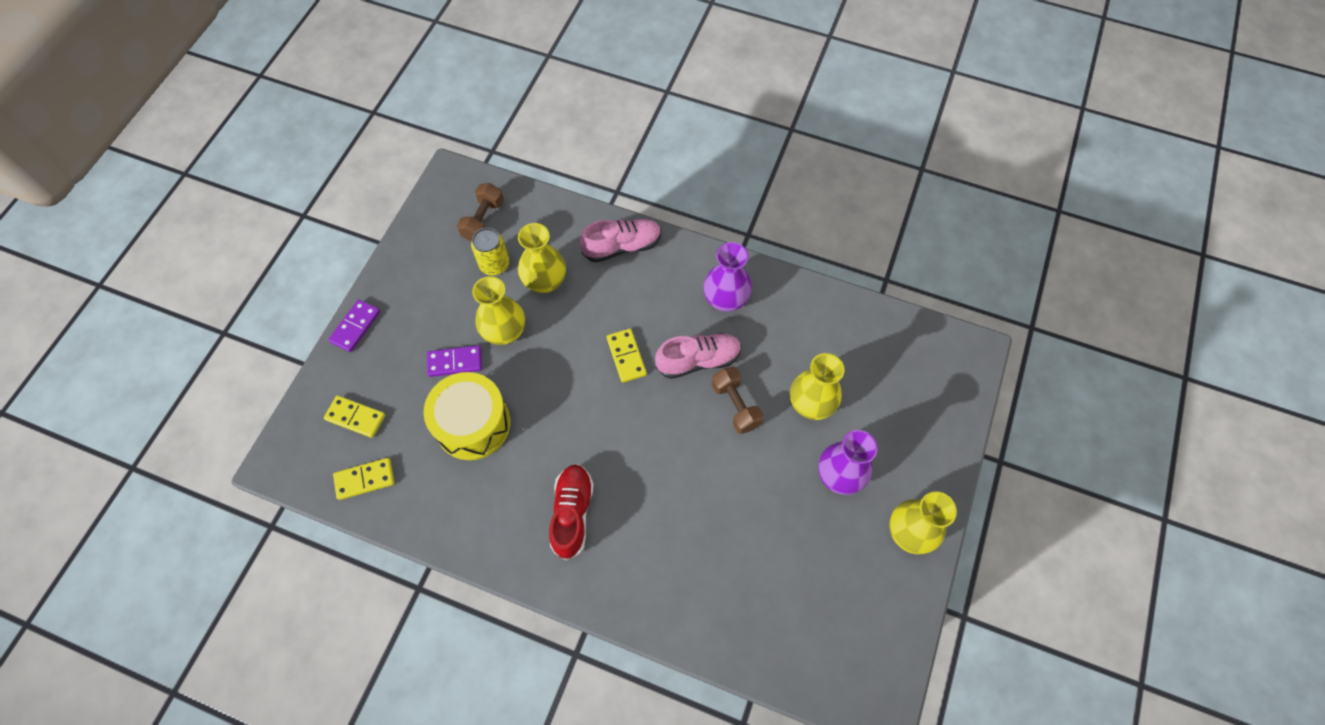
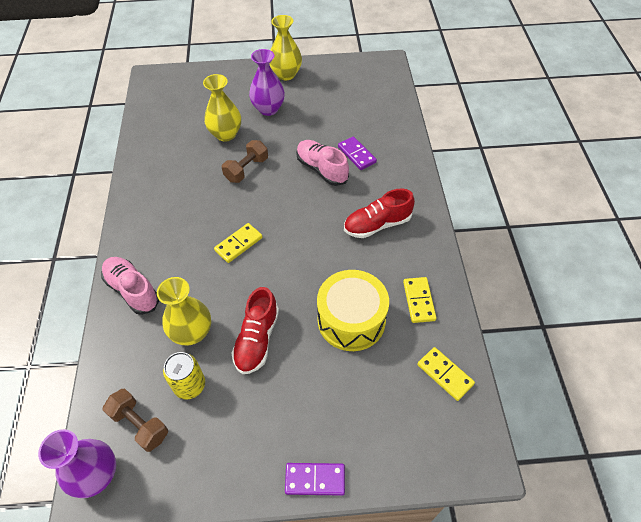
camera: 115 degrees left, 10 degrees down
(355, 417) = (401, 417): yellow domino -> yellow domino (419, 301)
(455, 362) = (305, 364): purple domino -> purple domino (357, 154)
(483, 220) = (140, 424): brown dumbbell -> brown dumbbell turned 45 degrees clockwise
(504, 332) = (257, 339): yellow vase -> red shoe
(698, 360) = (221, 201): pink shoe -> pink shoe (321, 169)
(725, 299) = (160, 203): purple vase -> purple vase (97, 475)

